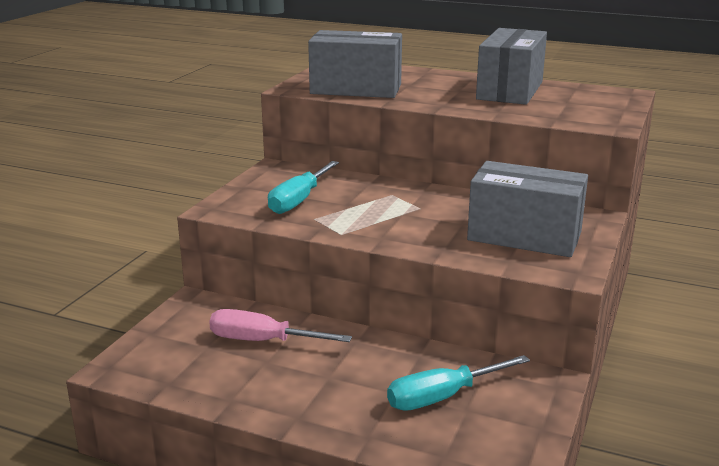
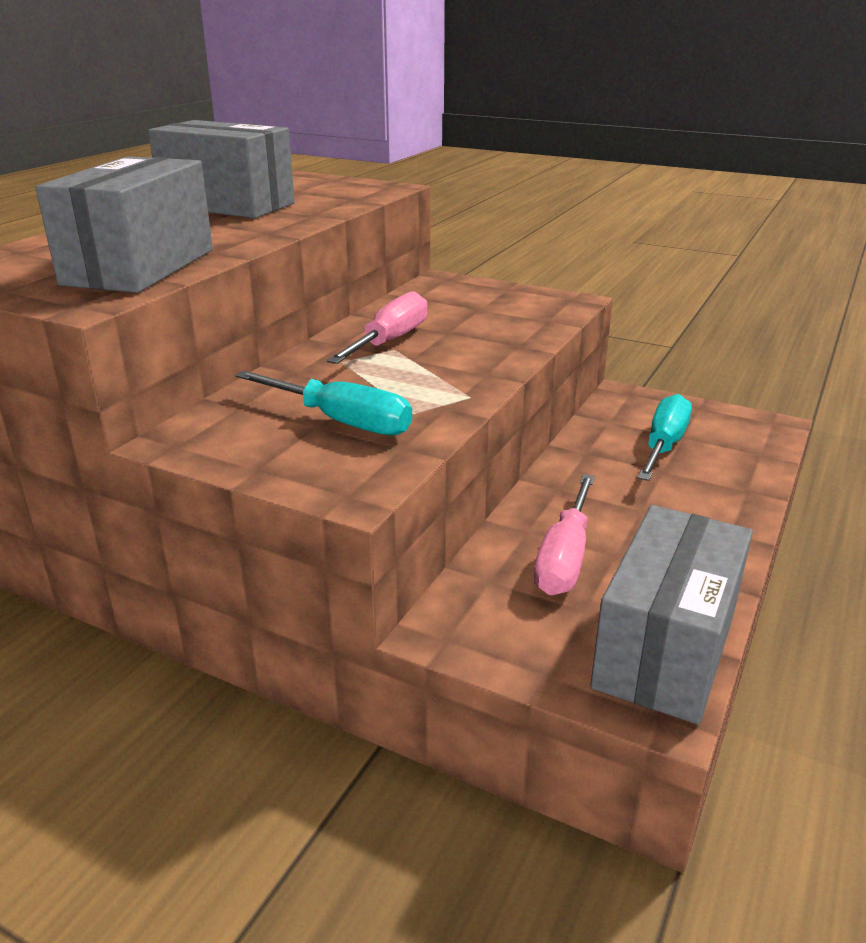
camera: 85 degrees left, 5 degrees up
(433, 205) = (389, 341): none -> pink screwdriver
(443, 397) = (663, 446): turquoise screwdriver -> turquoise screwdriver turned 135 degrees counterclockwise
(524, 236) = (488, 309): grey box -> grey box (666, 649)

